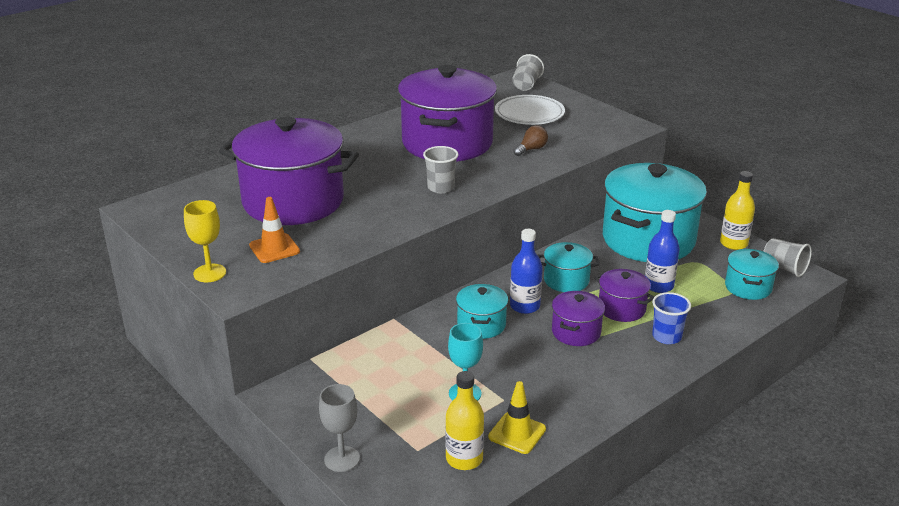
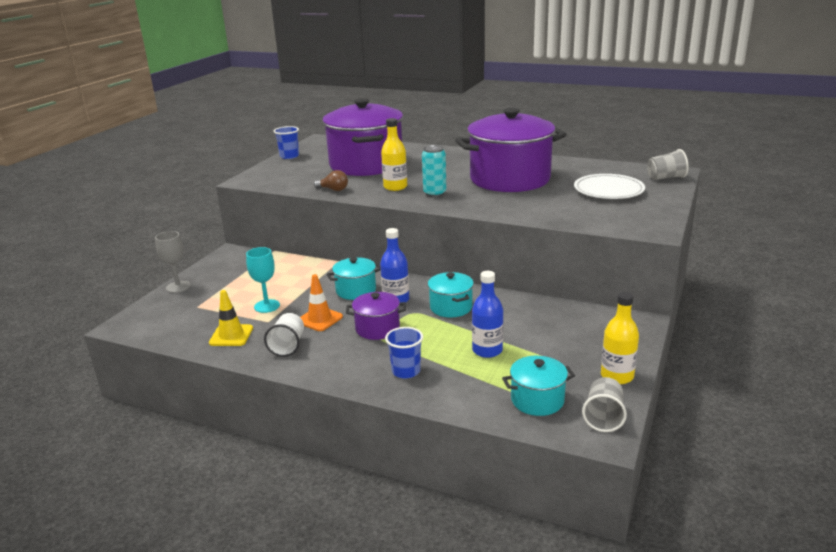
camera: 65 degrees right, 5 degrees down
(179, 243) = (289, 156): none -> blue cup
(209, 273) = (262, 170): yellow goblet -> none
(274, 248) = (303, 175): orange traffic cone -> orange traffic cone (319, 319)
(441, 188) = (434, 193): grey cup -> turquoise can
(464, 459) = (194, 324): yellow bottle -> yellow bottle (395, 187)
(531, 149) = (542, 205): brown light bulb -> brown light bulb (333, 190)
(570, 396) = (288, 346): none -> white cup
(621, 309) = (431, 341): purple pot -> none
(648, 240) = (564, 329): turquoise pot -> none

